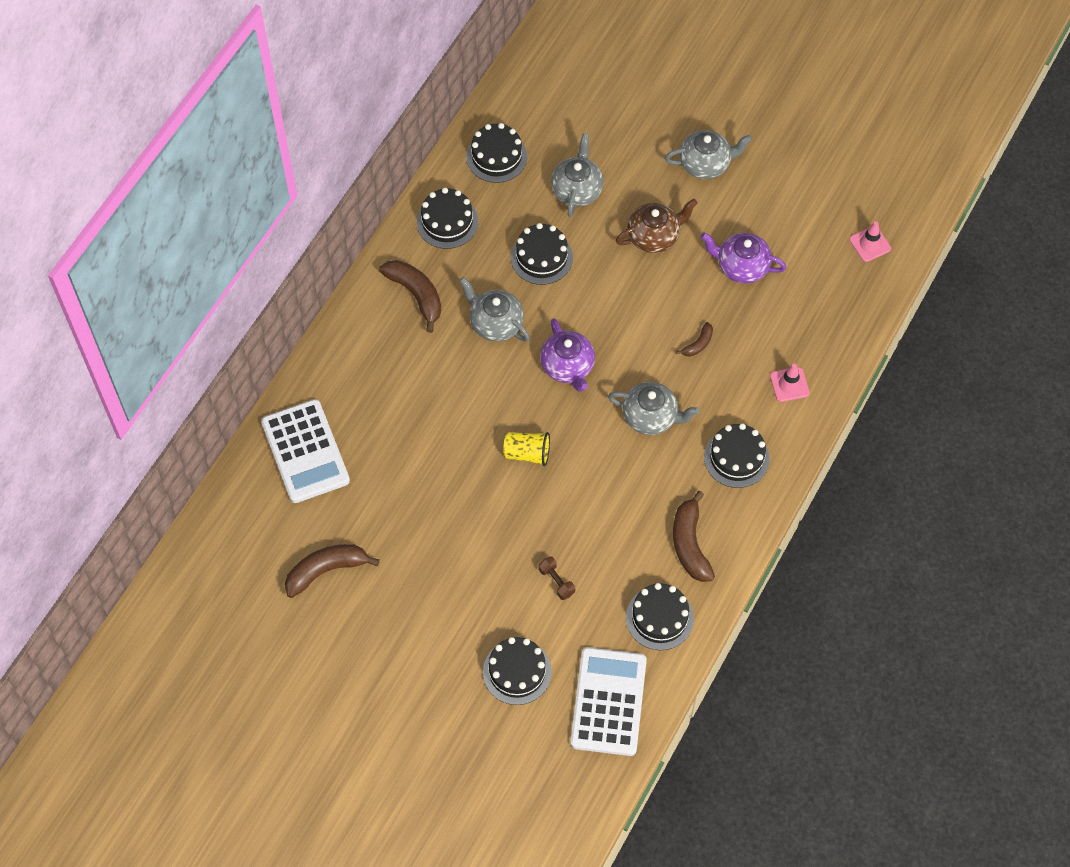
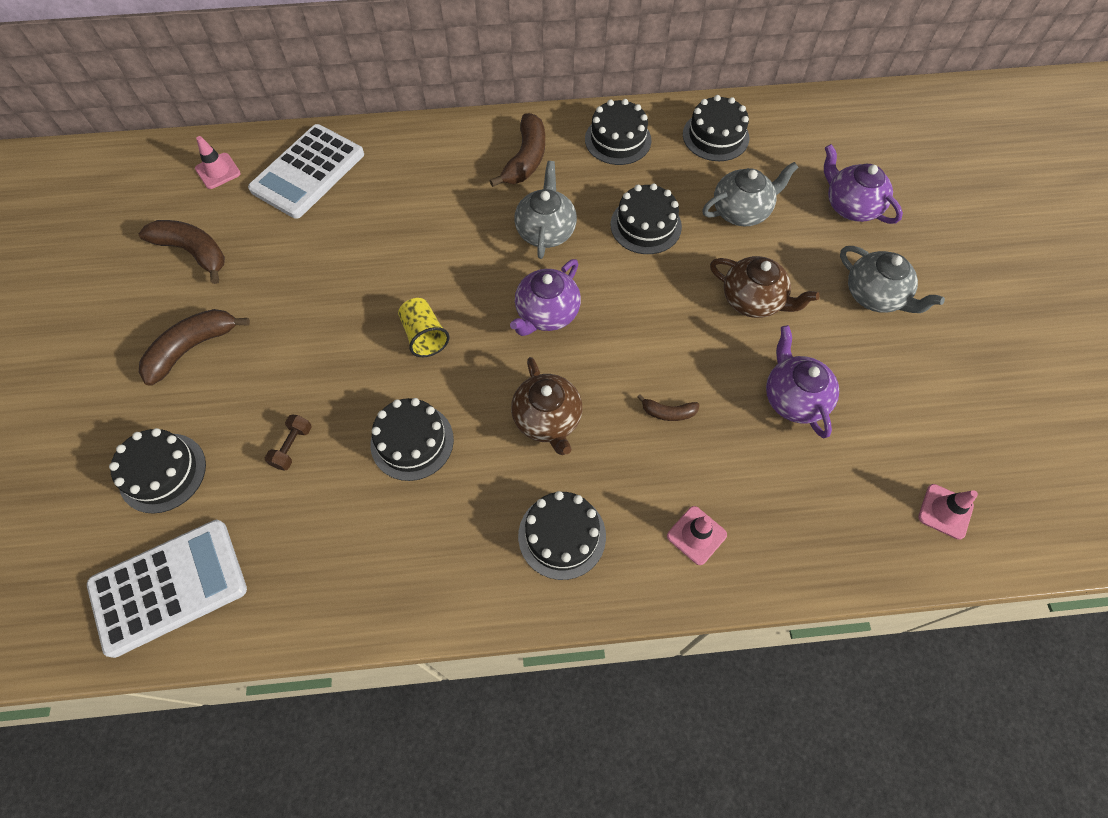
camera: 55 degrees right, 0 degrees up
(250, 516) = (218, 171): none -> pink traffic cone
(626, 121) = (850, 206): none -> purple teapot
(651, 417) = (547, 420): grey teapot -> brown teapot
(659, 618) = (306, 577): black cake -> black cake (412, 441)
(690, 544) = (419, 552): brown banana -> brown banana (192, 348)

